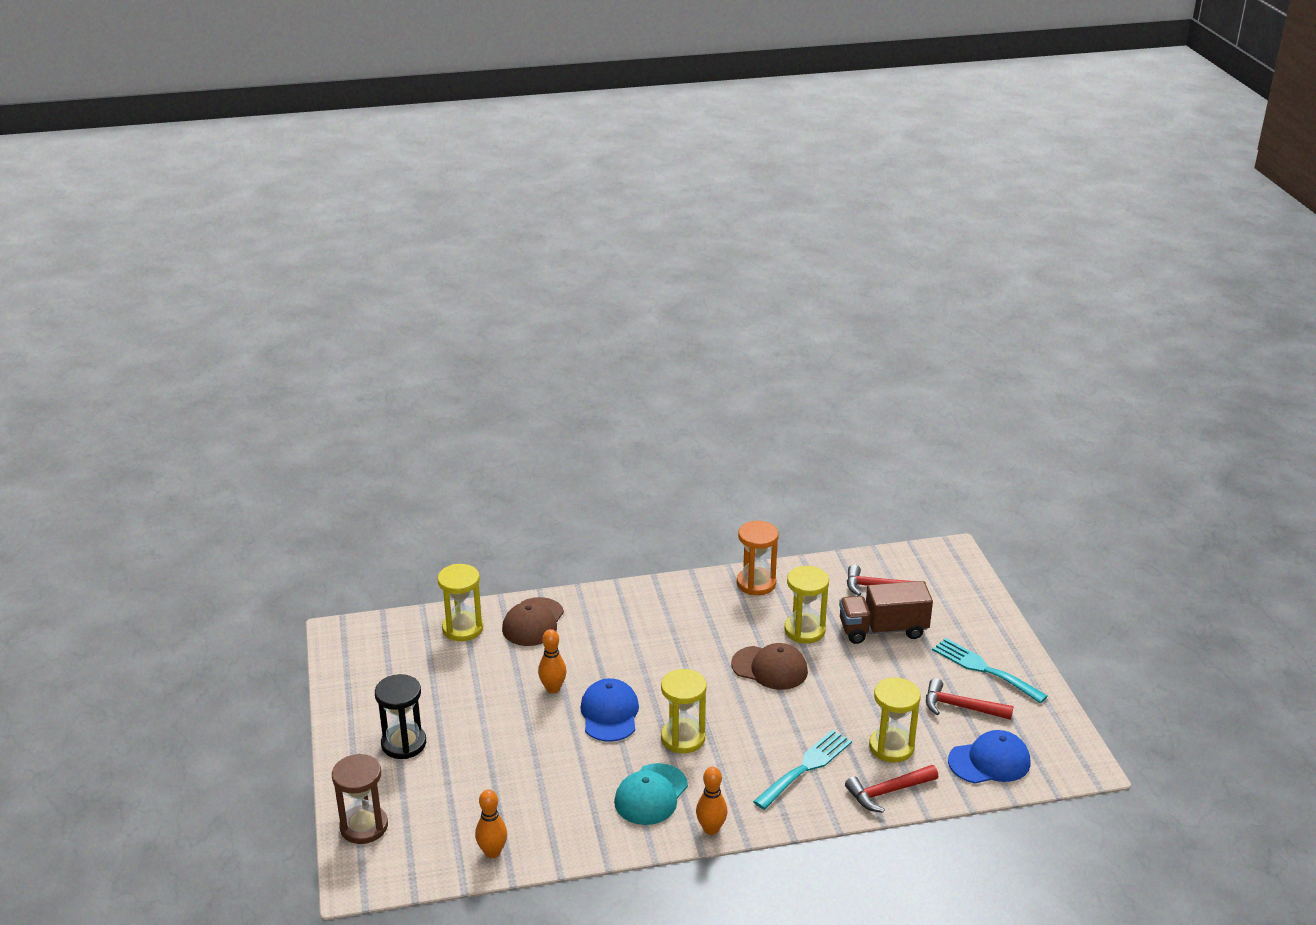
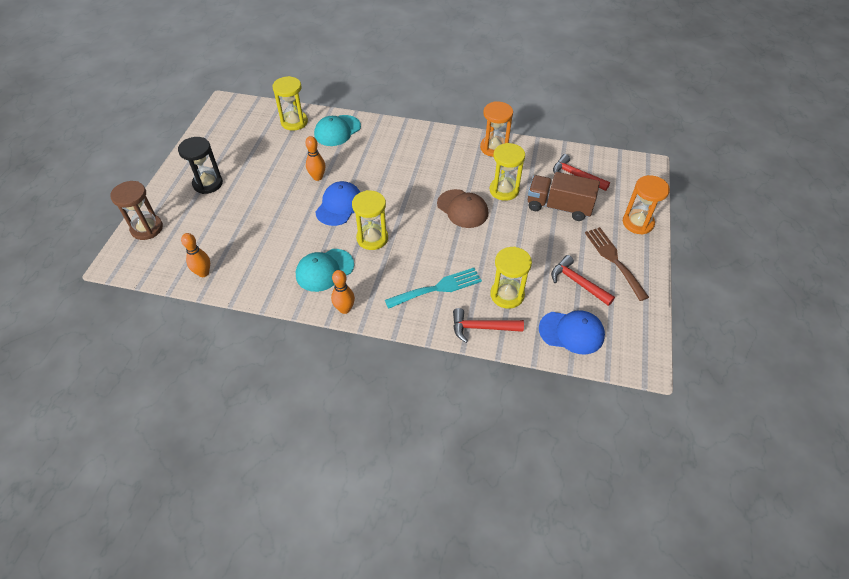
camera: 25 degrees right, 20 degrees up
(533, 622) = (337, 131): brown cap -> turquoise cap
(983, 620) = (638, 223): none -> orange hourglass
(984, 669) = (614, 260): turquoise fork -> brown fork

